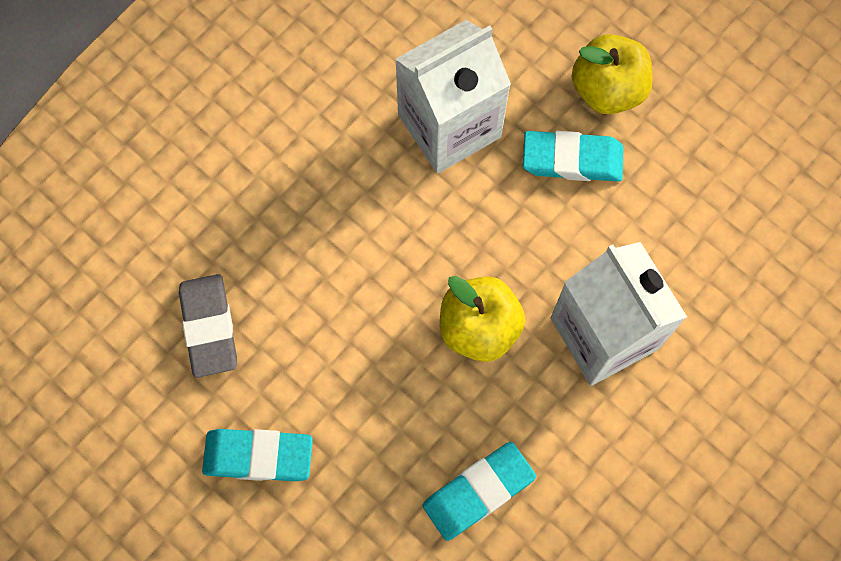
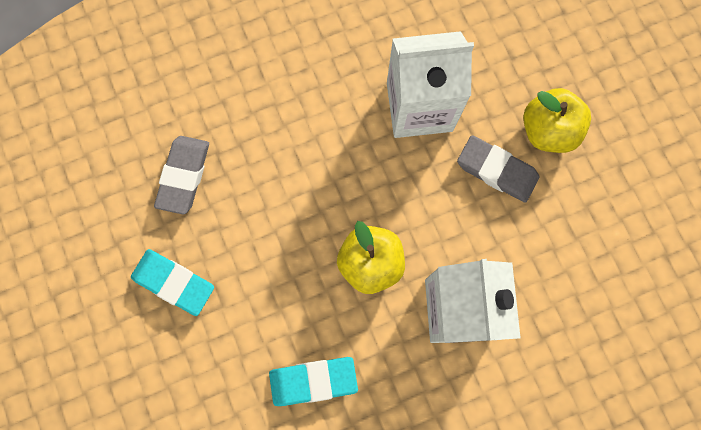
camera: 25 degrees right, 5 degrees up
(572, 160) = (496, 171): turquoise eraser -> grey eraser

